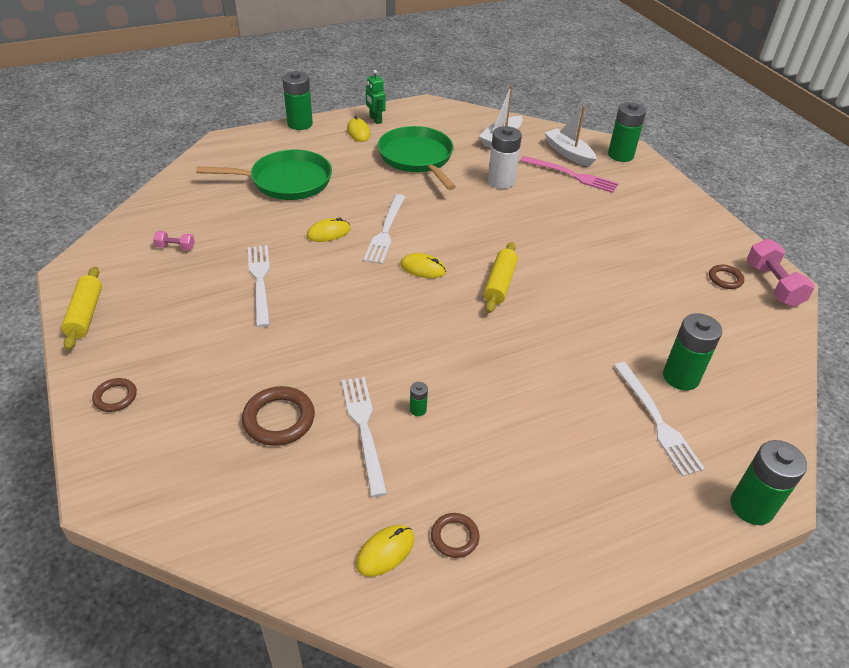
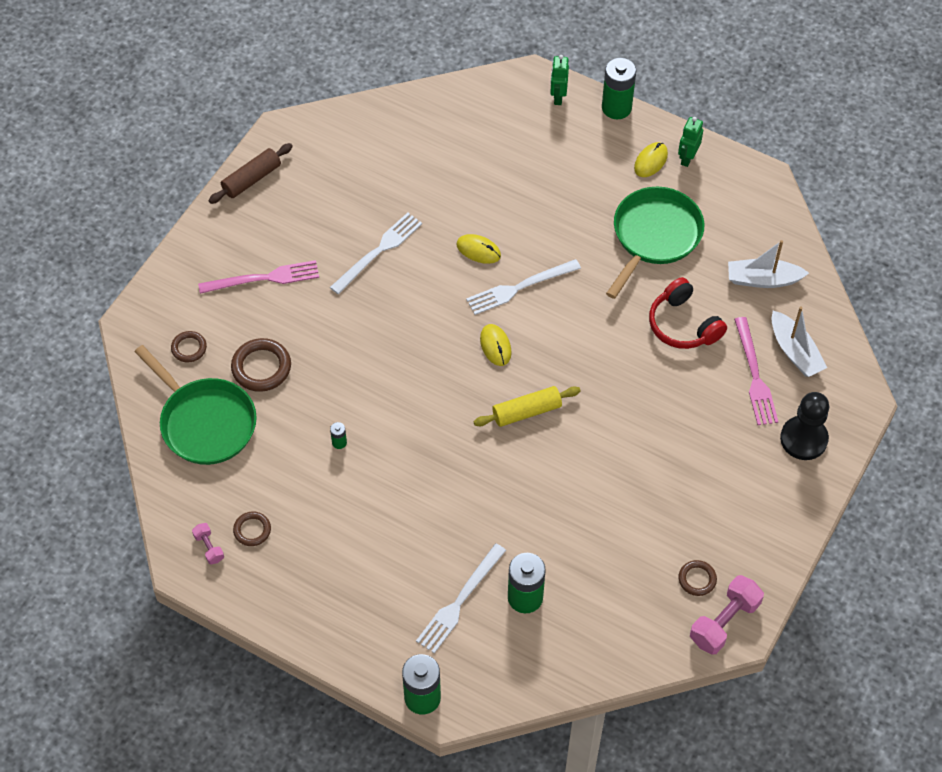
camera: 55 degrees right, 15 degrees up
(85, 314) = (251, 179): yellow rolling pin -> brown rolling pin
(115, 397) = (201, 263): brown ring -> brown ring (189, 348)
(175, 247) = (365, 167): pink dumbbell -> pink dumbbell (209, 547)
(191, 363) = (264, 278): none -> pink fork
(256, 139) = (558, 97): none -> green robot
(287, 181) = (518, 168): green pan -> green pan (205, 422)
(364, 429) = (295, 422): white fork -> none
(385, 551) = (212, 499): yellow mouse -> none
(501, 181) = (683, 325): white battery -> red headphones
(568, 153) = (795, 351): white boat -> white boat turned 135 degrees clockwise
(620, 155) = (839, 398): green battery -> none
(640, 181) = (803, 439): none -> black pawn

